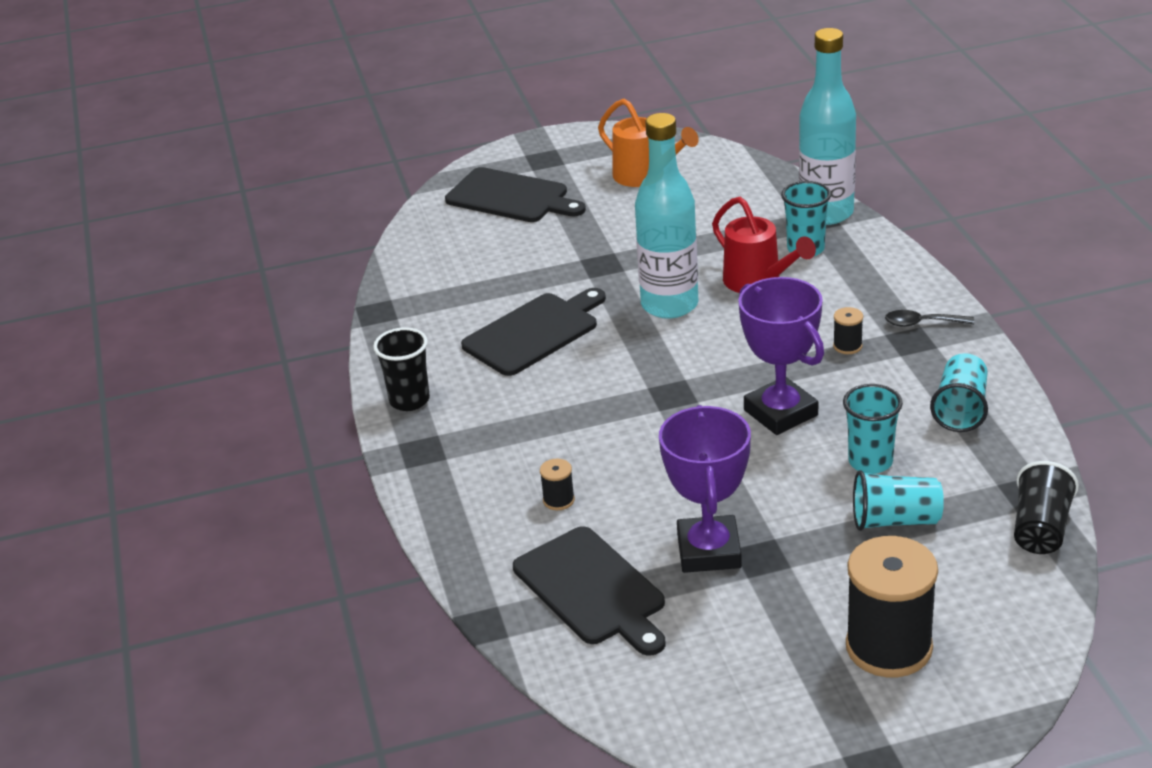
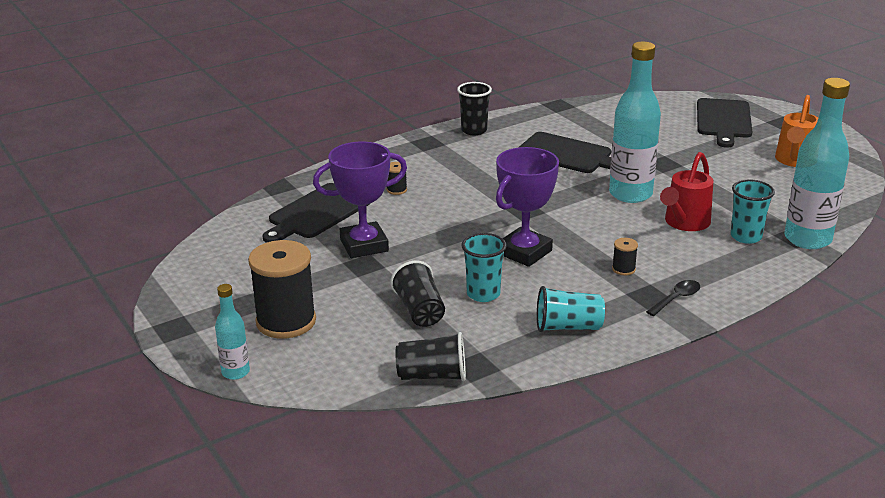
camera: 70 degrees right, 5 degrees down
(895, 520) = (420, 311): turquoise cup -> black cup
(922, 323) = (676, 298): black spoon -> black spoon turned 60 degrees clockwise
(1002, 706) = (235, 372): none -> turquoise bottle

